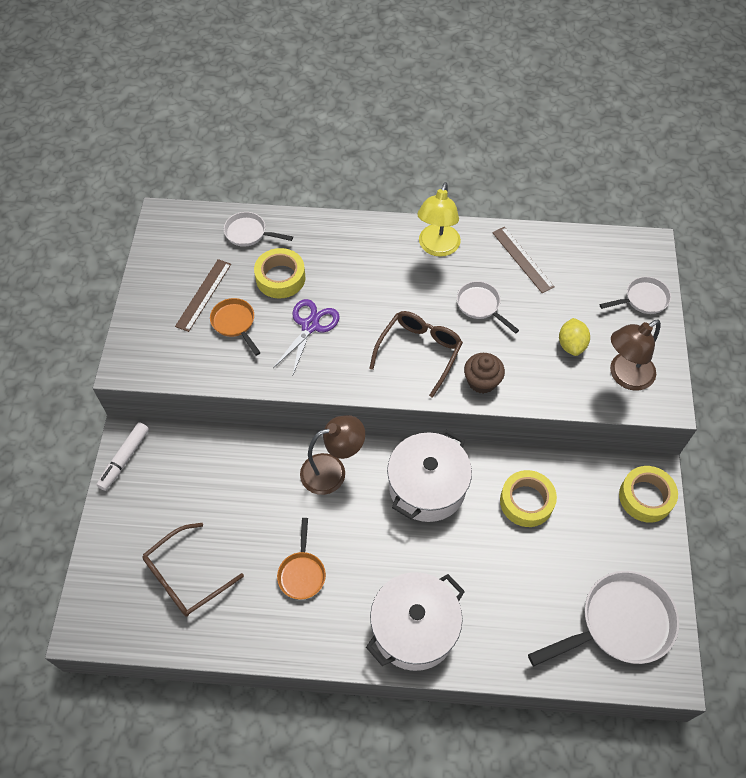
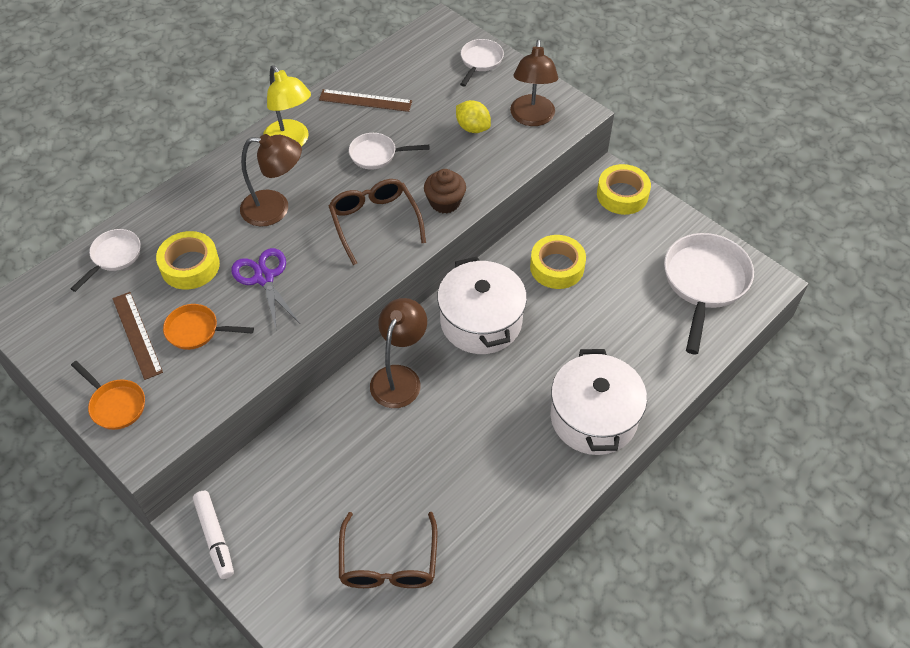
camera: 50 degrees left, 5 degrees down
(249, 233) = (114, 257): white pan -> white pan turned 150 degrees clockwise
(302, 573) = (471, 465): orange pan -> orange pan (115, 405)
(372, 285) = (275, 208): none -> brown lamp

